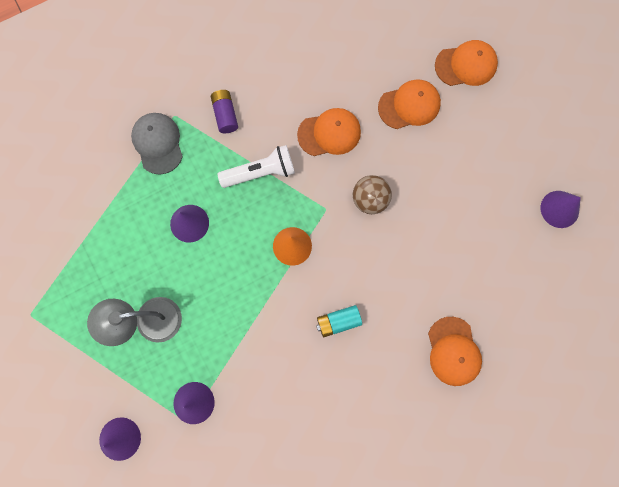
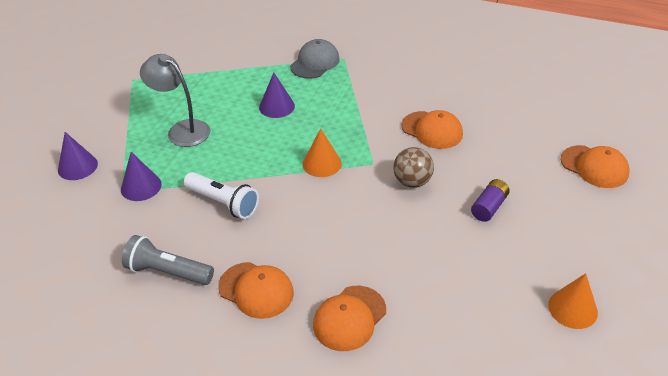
camera: 50 degrees right, 35 degrees down
(225, 115) = (375, 77): purple battery -> purple battery (489, 207)
(260, 172) = (356, 116): white flashlight -> white flashlight (223, 203)
(308, 443) = (167, 272): none -> grey flashlight
(338, 321) = (291, 225): turquoise battery -> none
(409, 105) = (514, 156): orange cap -> orange cap (256, 290)
(559, 209) = (572, 308): purple cone -> orange cone

